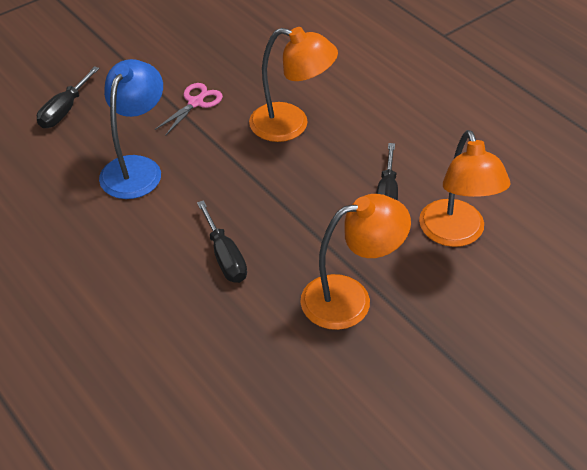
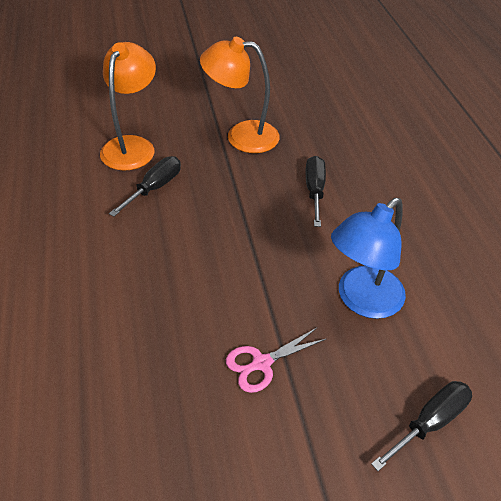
camera: 155 degrees left, 0 degrees up
(291, 125) = (178, 288): orange lamp -> none

